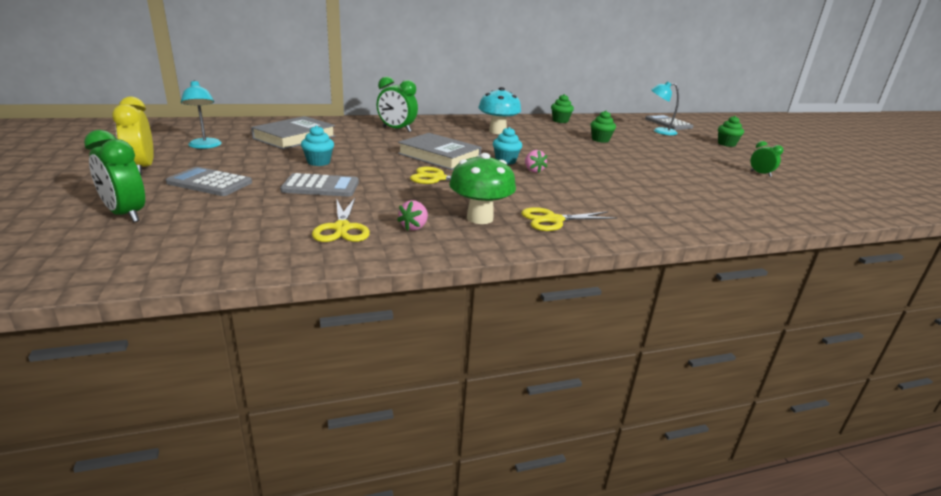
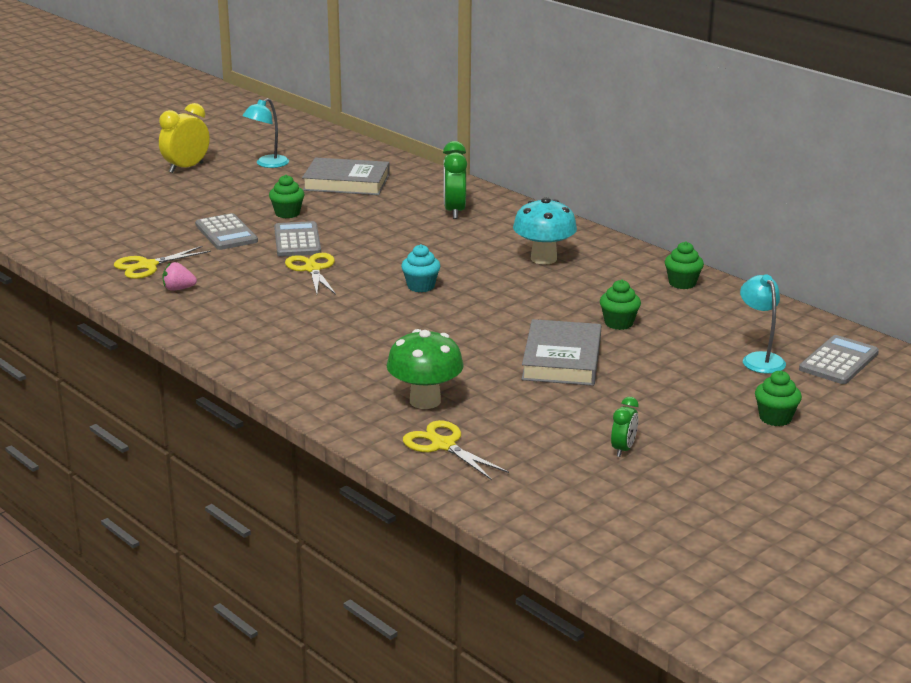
camera: 65 degrees right, 0 degrees up
(126, 214) = (97, 199): green clock -> none
(209, 183) = (184, 197): grey calculator -> grey calculator (297, 240)
(318, 162) = (287, 213): turquoise cupcake -> green cupcake
(439, 156) = (386, 253): grey book -> grey book (562, 359)
(480, 218) = (228, 308): green mushroom -> green mushroom (425, 401)
(533, 170) = (406, 306): pink strawberry -> none
(553, 220) = (262, 340): yellow scissors -> yellow scissors (443, 445)

